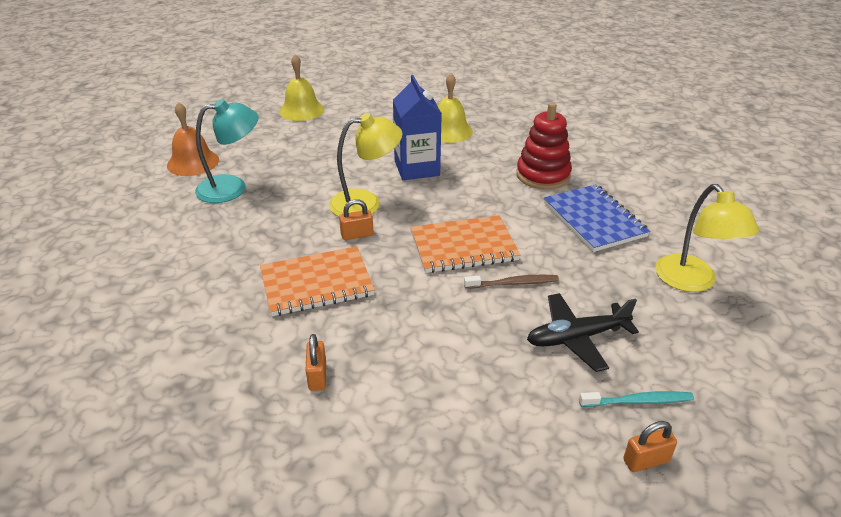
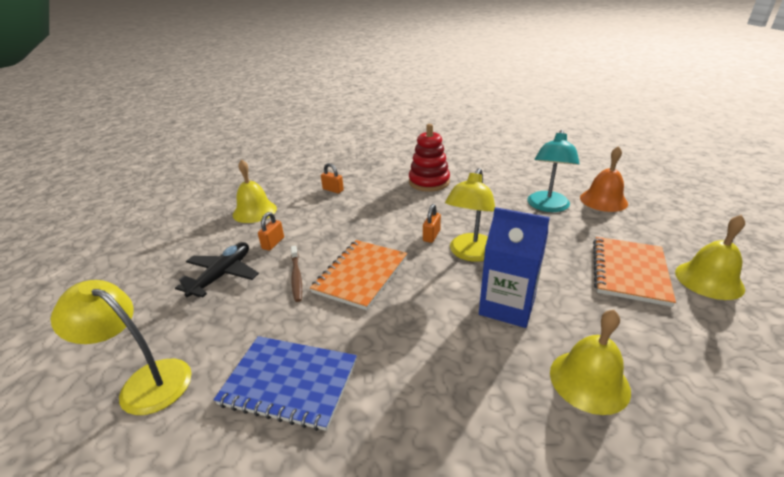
camera: 130 degrees right, 5 degrees down
(317, 283) = (398, 207): orange notebook -> orange notebook (629, 271)
(453, 422) = (254, 211): none -> yellow bell
(513, 283) = (296, 277): brown toothbrush -> brown toothbrush turned 45 degrees counterclockwise
(543, 175) = (404, 403): red stacking toy -> red stacking toy (429, 182)
(638, 401) = (161, 269): turquoise toothbrush -> none
(646, 460) = (146, 250): orange padlock -> orange padlock (273, 243)

